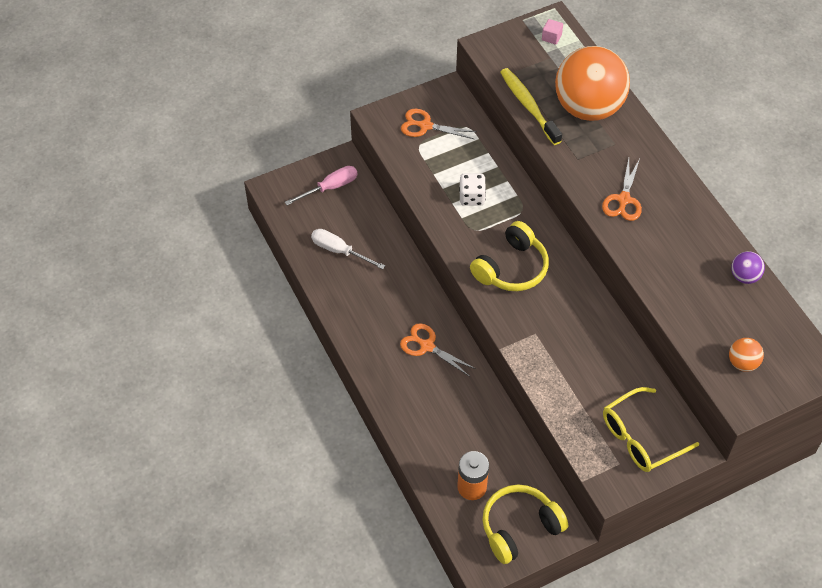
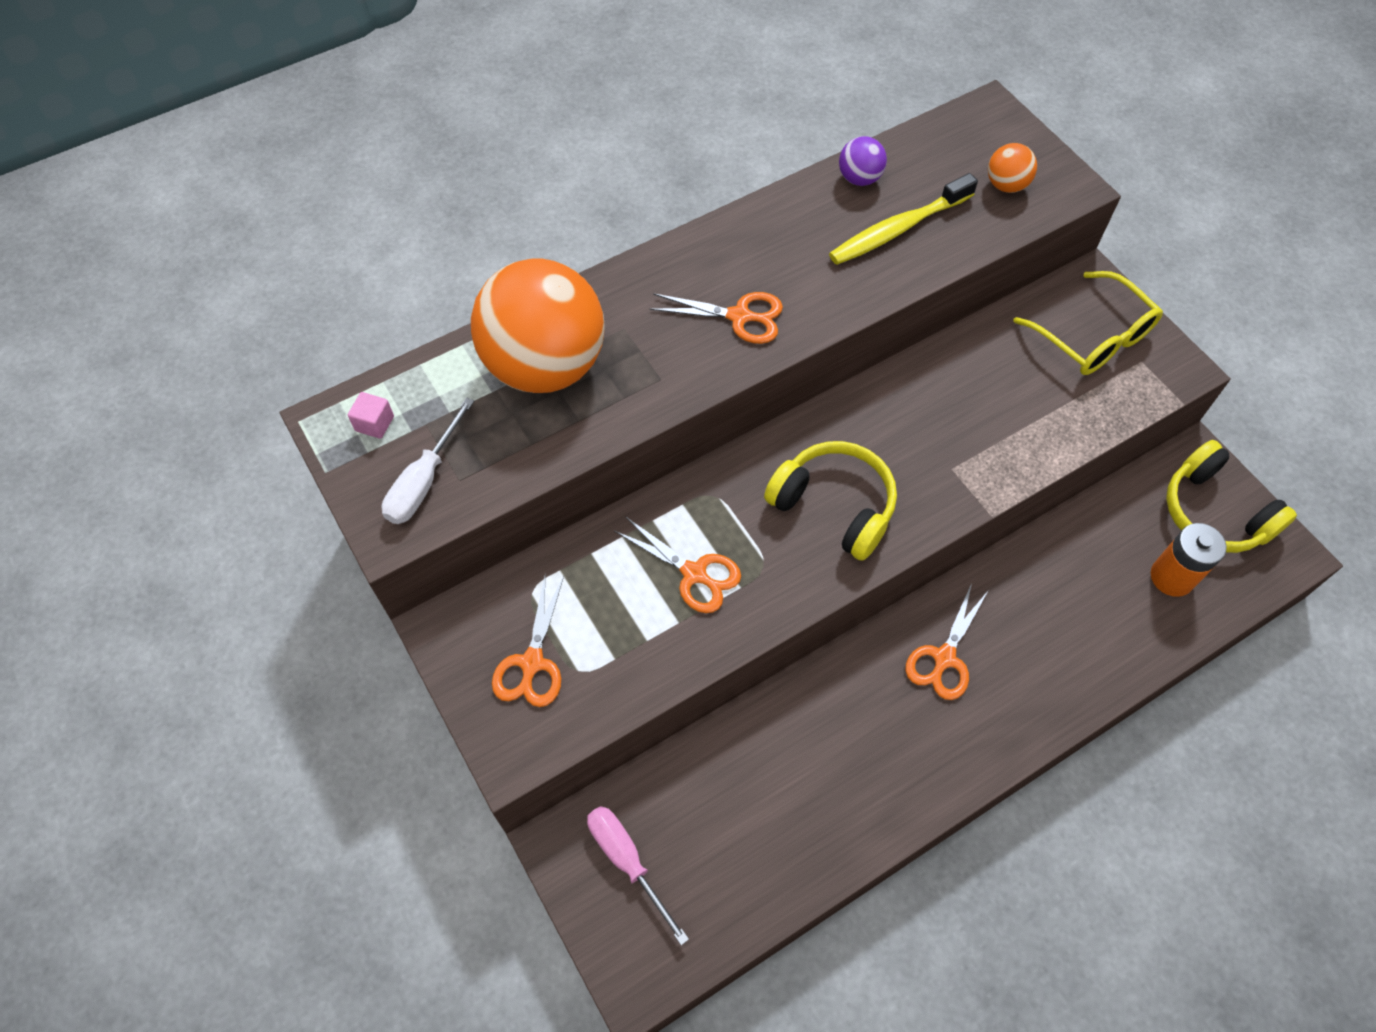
camera: 95 degrees left, 5 degrees up
(339, 251) = (773, 825): white screwdriver -> white screwdriver (424, 481)
(472, 197) = (694, 573): white dice -> orange scissors
(528, 106) = (543, 454): yellow toothbrush -> yellow toothbrush (897, 229)

